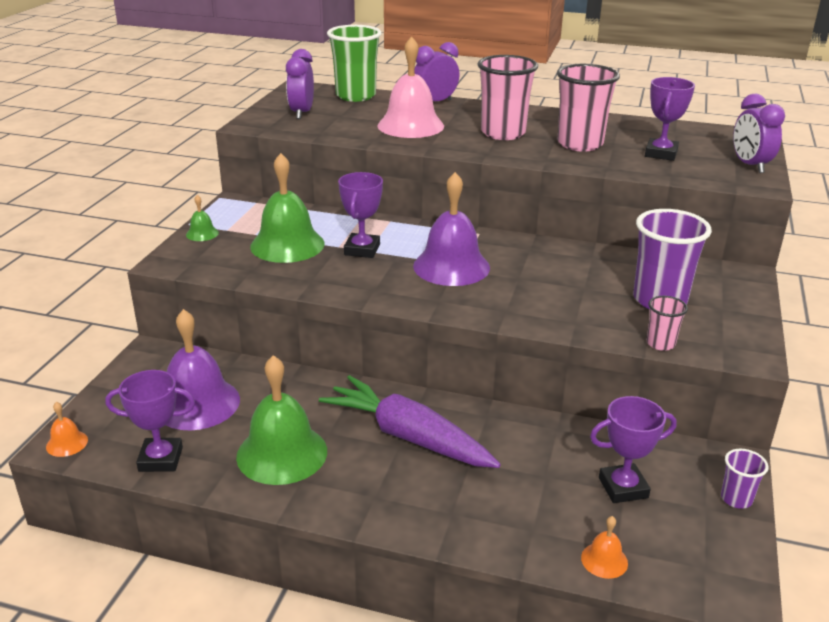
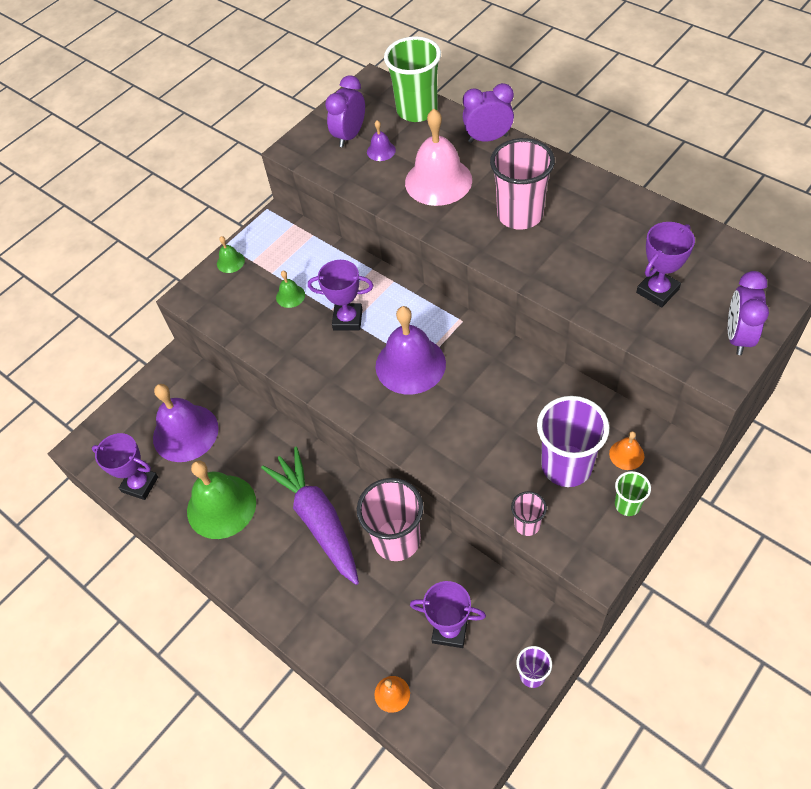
camera: 30 degrees right, 25 degrees up
(67, 443) = (87, 447): orange bell -> orange bell (626, 454)
(287, 245) = (290, 296): green bell -> green bell, size x0.45
(340, 117) = (381, 151): none -> purple bell
(362, 250) = (347, 319): purple trophy -> purple trophy turned 60 degrees clockwise
(580, 144) = (584, 253): pink cup -> pink cup (397, 540)
(737, 312) = (627, 505): none -> green cup

